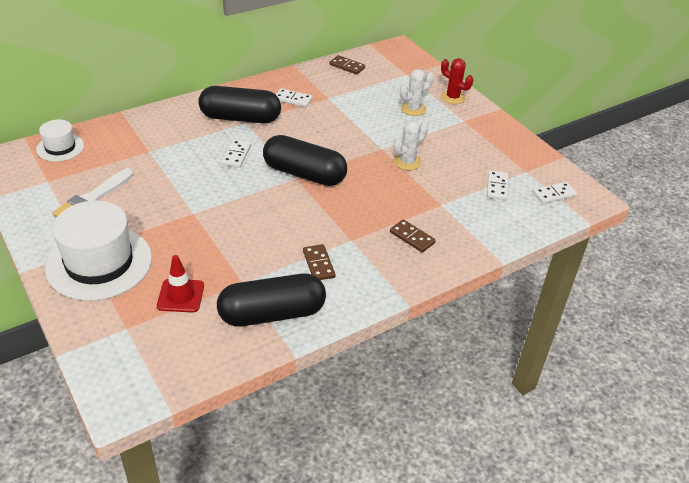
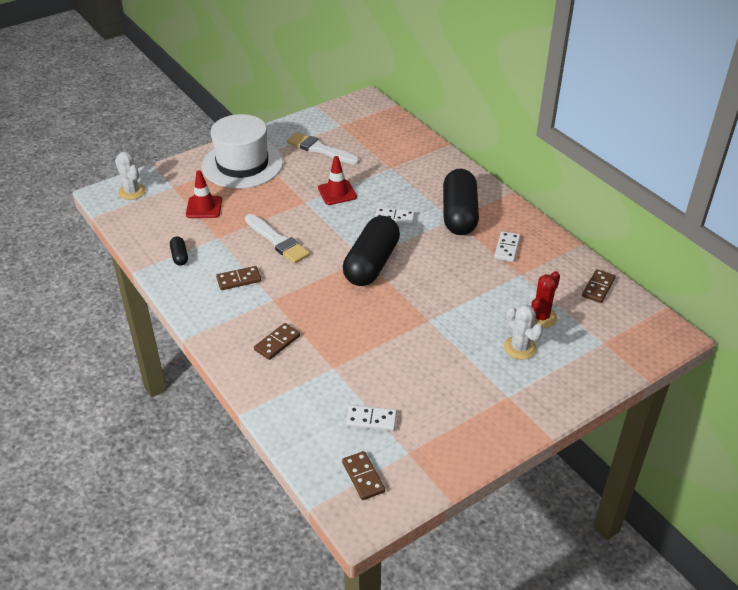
camera: 90 degrees right, 0 degrees up
(60, 147) = (386, 123): white hat -> none
(182, 189) = (337, 192): none -> red traffic cone
(258, 235) = (277, 241): none -> white brush
(272, 314) = (179, 256): black capsule -> black capsule, size x0.42
(407, 162) = (406, 341): white cactus -> white cactus (132, 192)
(452, 97) = (561, 387): red cactus -> red cactus (540, 317)
(554, 194) = (363, 477): white domino -> brown domino

